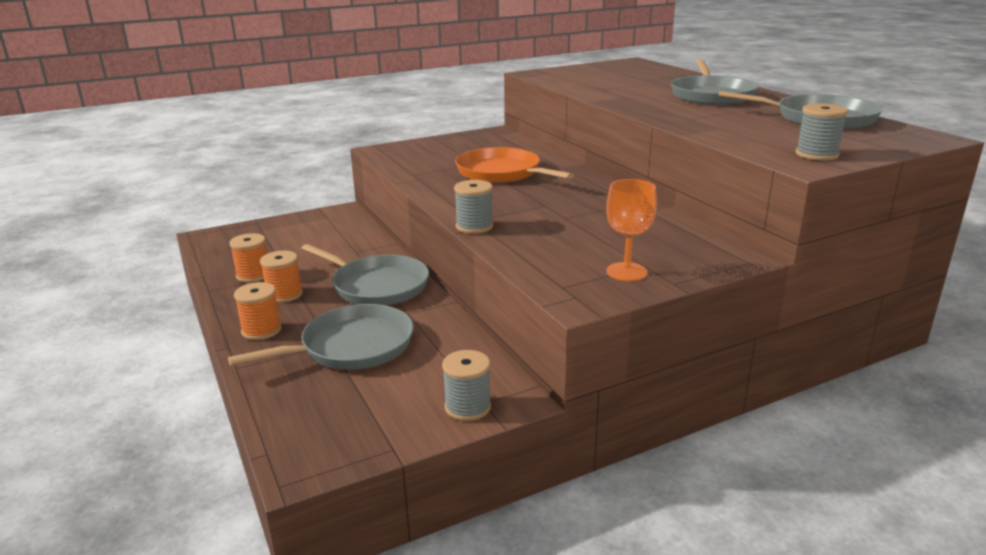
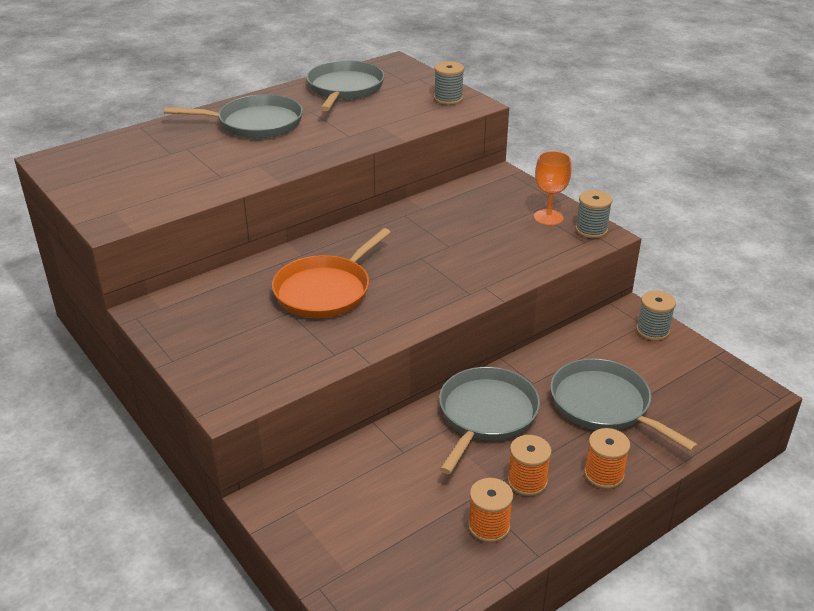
camera: 100 degrees left, 10 degrees up
(474, 226) = (485, 291): grey spool -> grey spool (591, 230)

